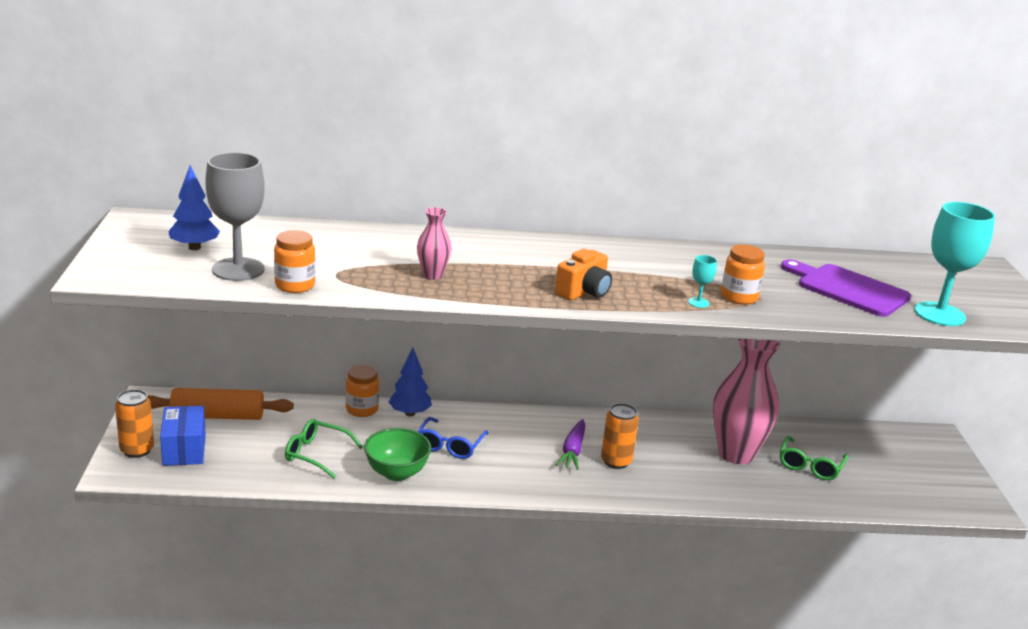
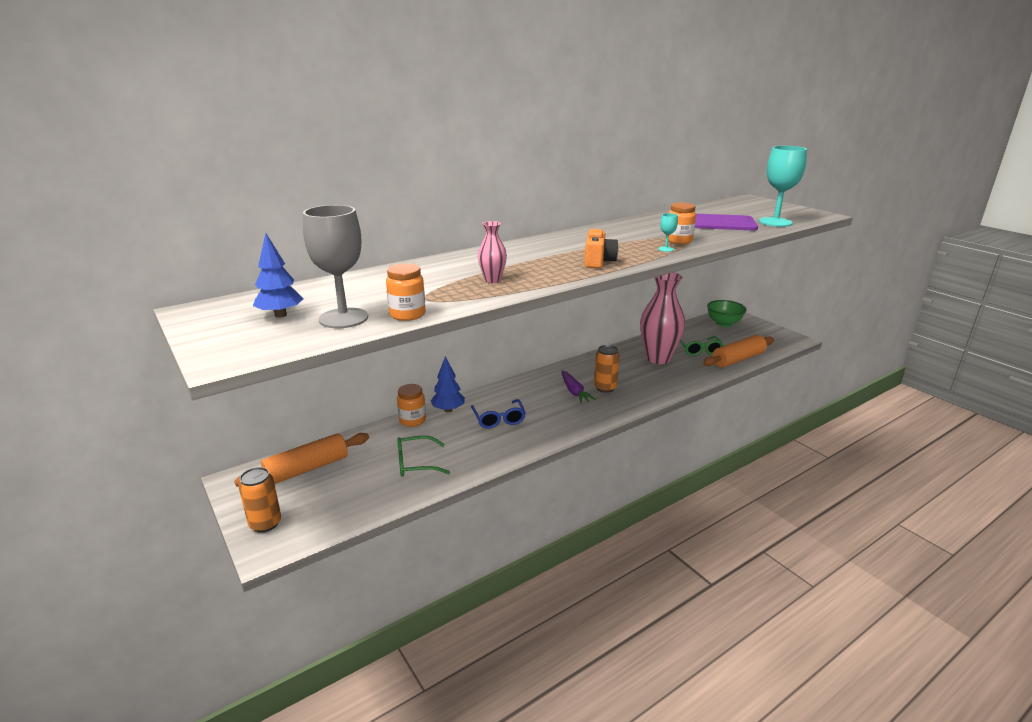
camera: 30 degrees left, 0 degrees up
(184, 449) = (307, 505): blue box -> none
(396, 473) = (486, 451): green bowl -> green bowl (723, 323)
(849, 499) = (738, 359): none -> orange rolling pin

